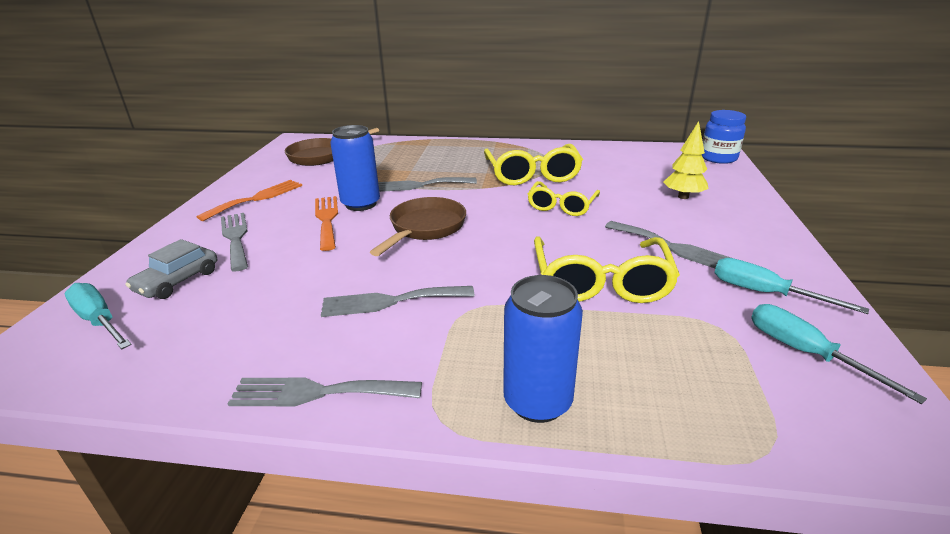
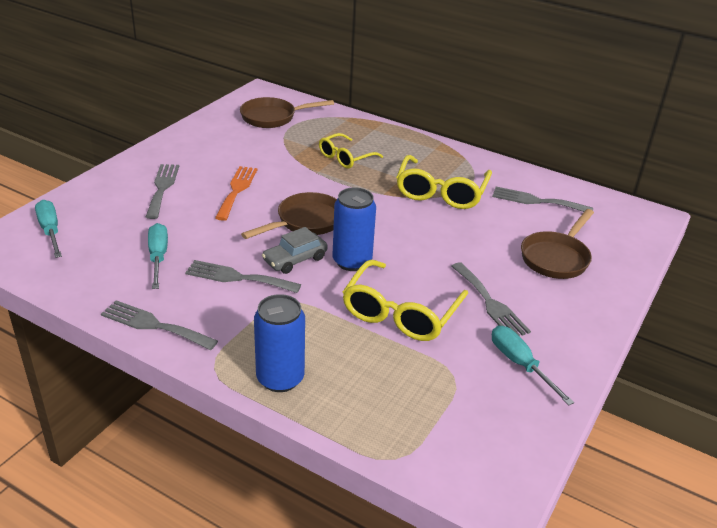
camera: 20 degrees right, 5 degrees up
(178, 281) = (108, 214): grey car -> grey car (295, 259)
(256, 199) = (195, 152): orange fork -> none
(361, 204) = (272, 182): blue can -> blue can (352, 261)
(420, 185) = (333, 176): grey fork -> grey fork (537, 201)
(561, 206) = (436, 234): yellow glasses -> yellow glasses (345, 157)
(683, 197) = (556, 258): yellow tree -> brown pan
(718, 158) = (644, 225): blue jar -> none
(805, 353) = (495, 415): turquoise screwdriver -> turquoise screwdriver (158, 257)

